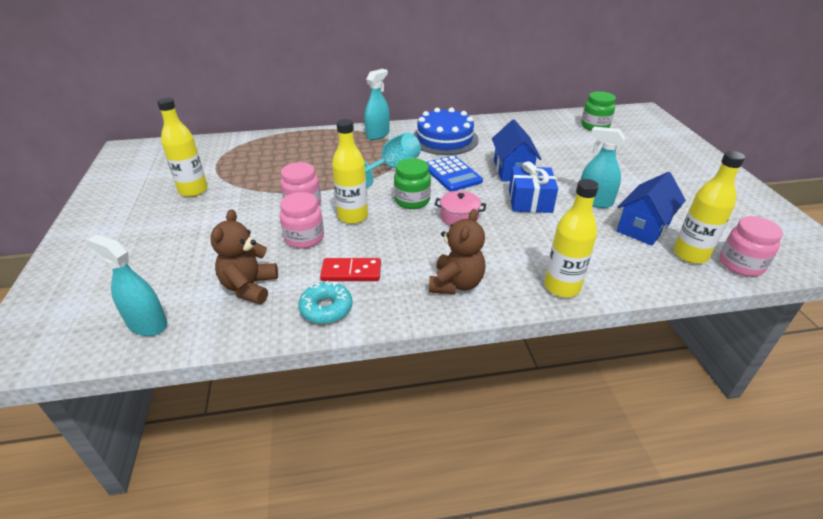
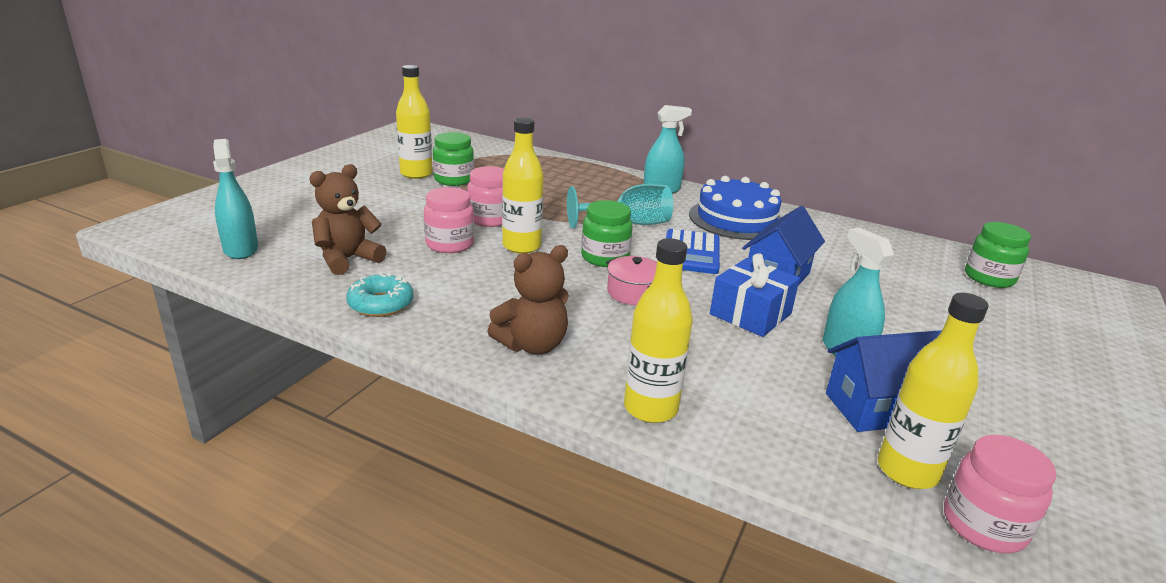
camera: 35 degrees right, 10 degrees down
(230, 183) = (454, 180): none -> green jar
(351, 272) = (447, 288): red domino -> none

